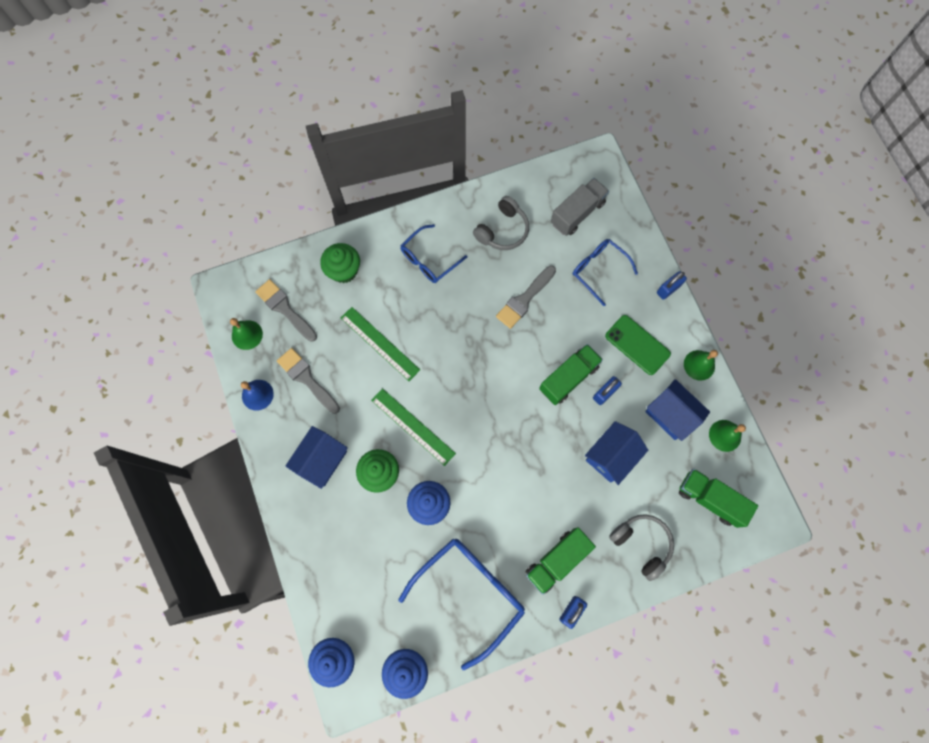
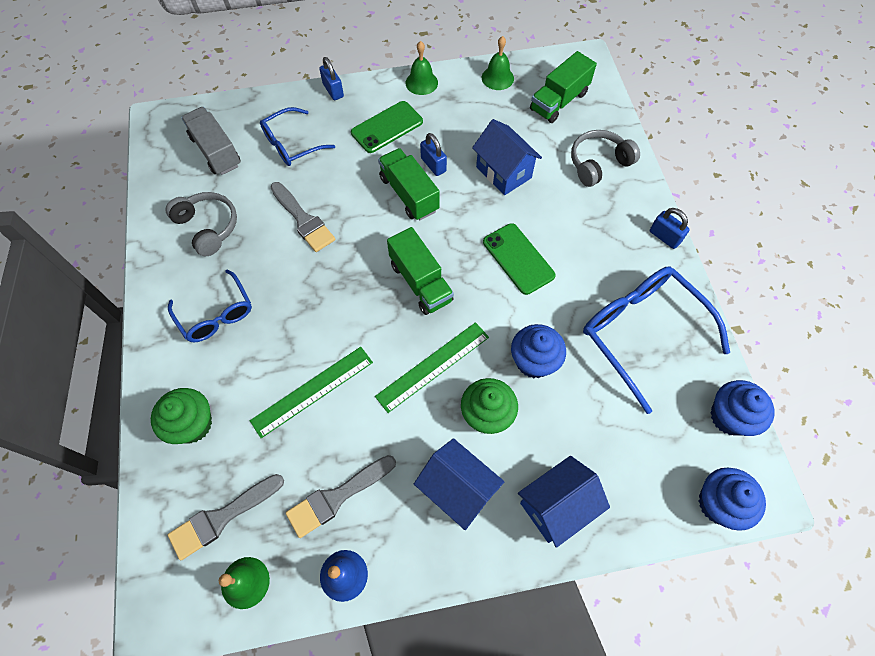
camera: 80 degrees left, 10 degrees down
(522, 480) = (518, 259): none -> green phone
(557, 560) = (610, 241): green truck -> green truck (420, 282)
(670, 415) = (468, 115): blue house -> blue house (556, 506)

